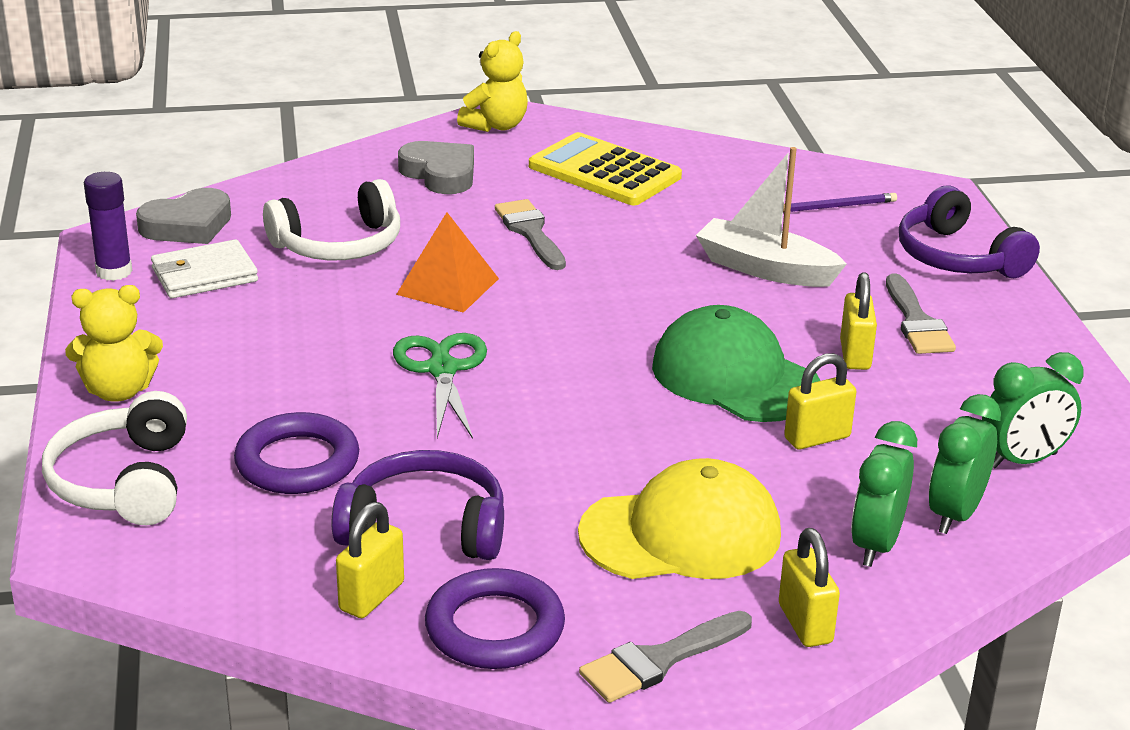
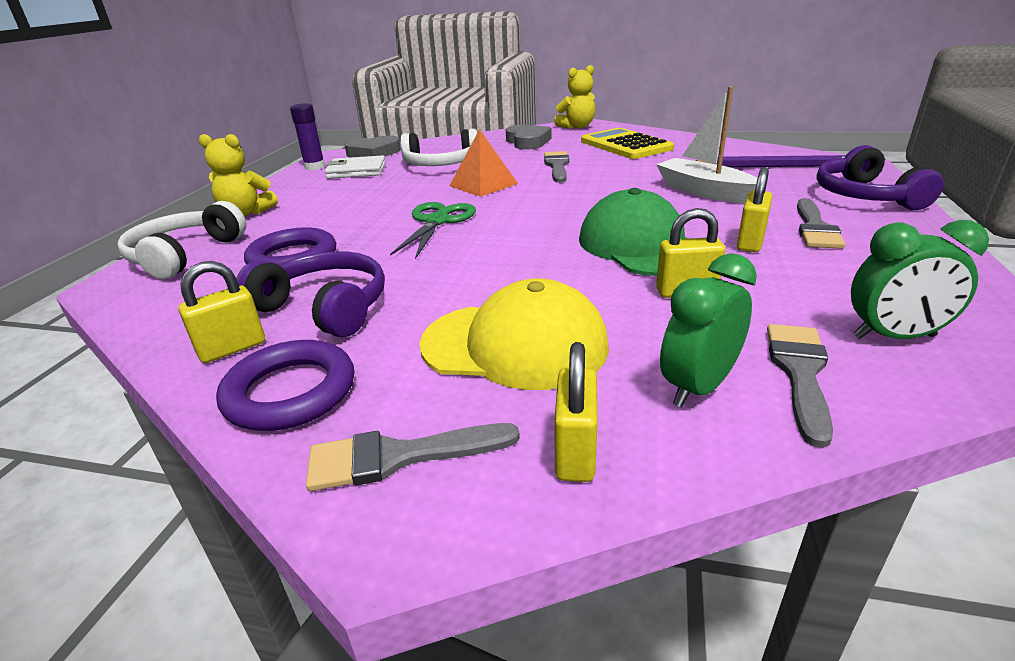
camera: 25 degrees right, 0 degrees up
(835, 207) = (775, 166): purple pencil -> purple pencil, size x1.65
(955, 514) = (800, 373): green clock -> grey brush

